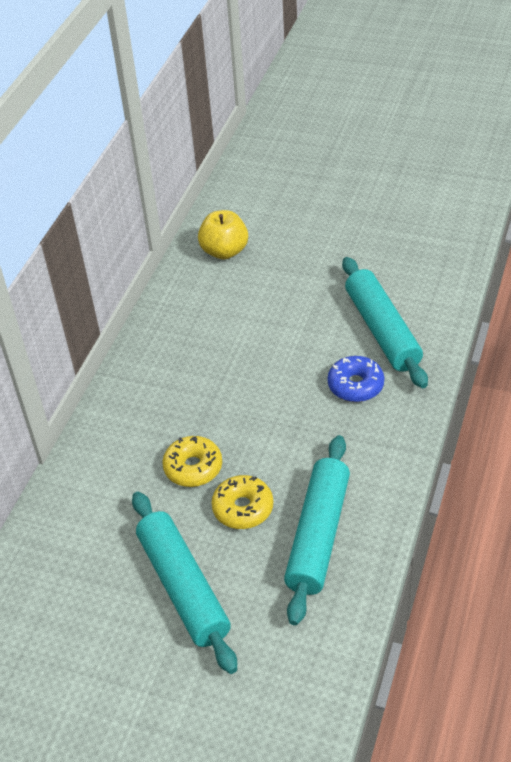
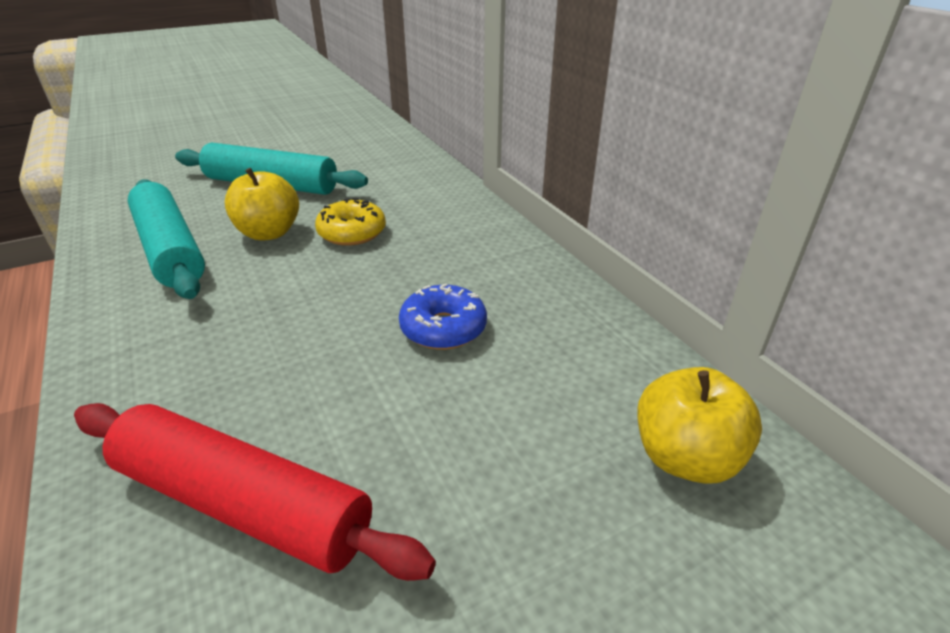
camera: 130 degrees right, 10 degrees down
(243, 508) = (269, 233): yellow donut -> yellow apple
(355, 385) = (228, 389): blue donut -> blue donut (443, 328)
(382, 330) = (243, 503): turquoise rolling pin -> red rolling pin

